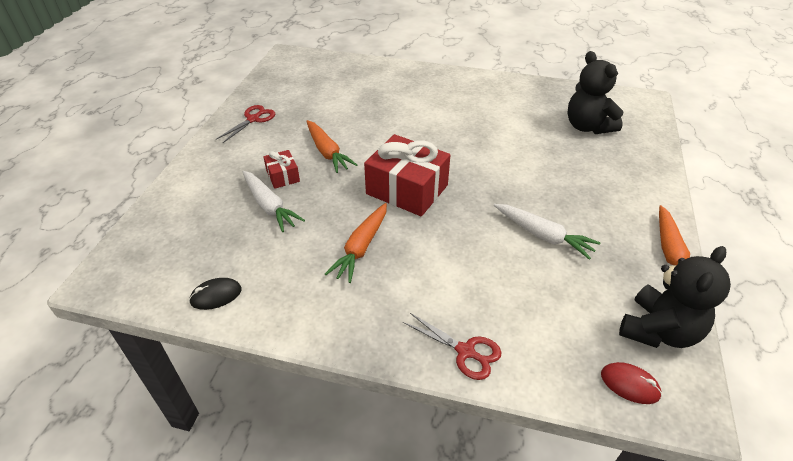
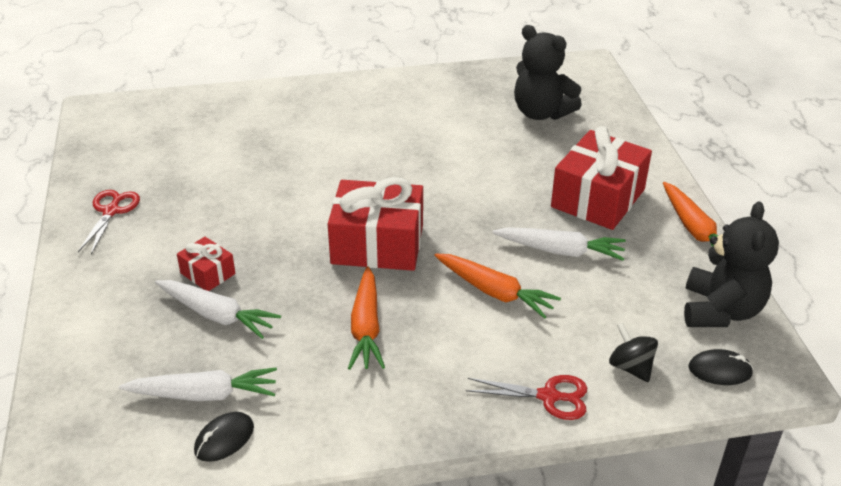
camera: 25 degrees left, 5 degrees down
(225, 259) = (204, 394): none -> white carrot
(327, 152) = (246, 227): orange carrot -> orange carrot (494, 292)
(549, 352) = (630, 367): none -> black spinning top
(598, 203) = (598, 198): none -> red gift
(630, 384) = (720, 370): red mouse -> black mouse

